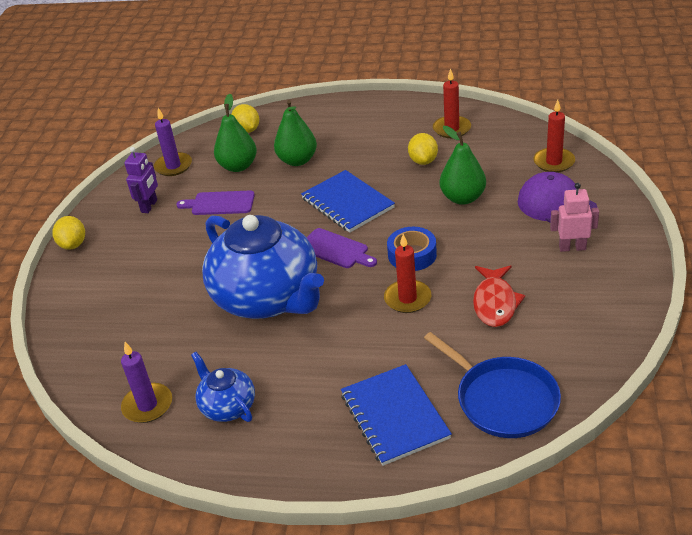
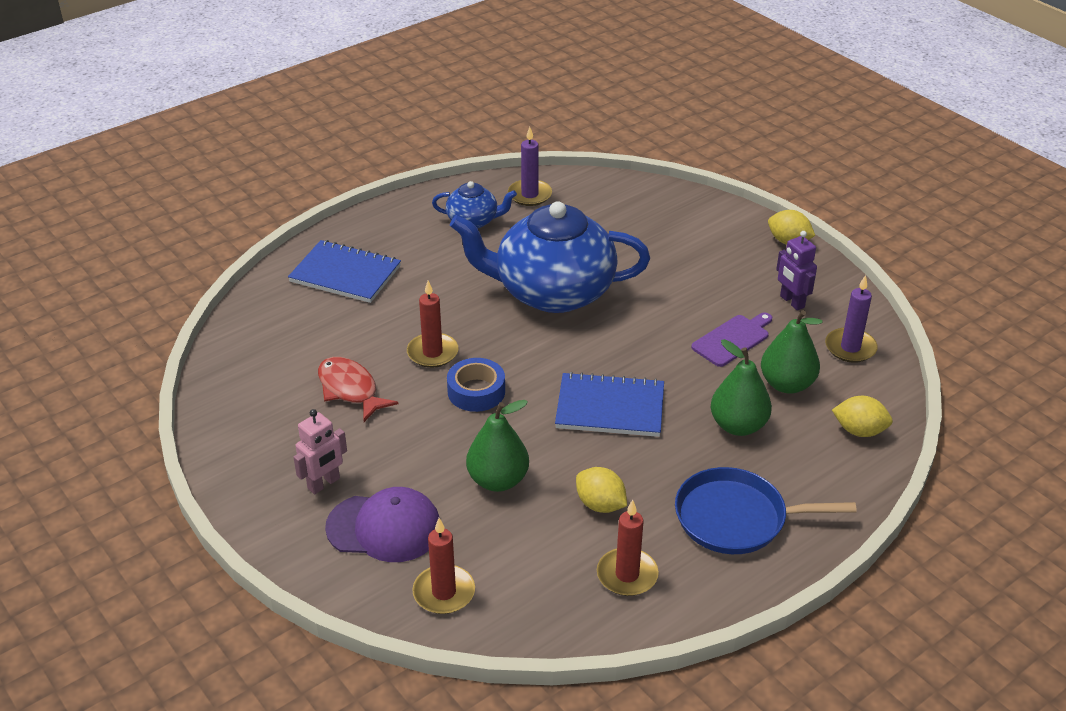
camera: 130 degrees right, 0 degrees up
(336, 249) = (554, 358): purple cutting board -> none
(503, 399) = (273, 323): blue pan -> blue pan (736, 518)

